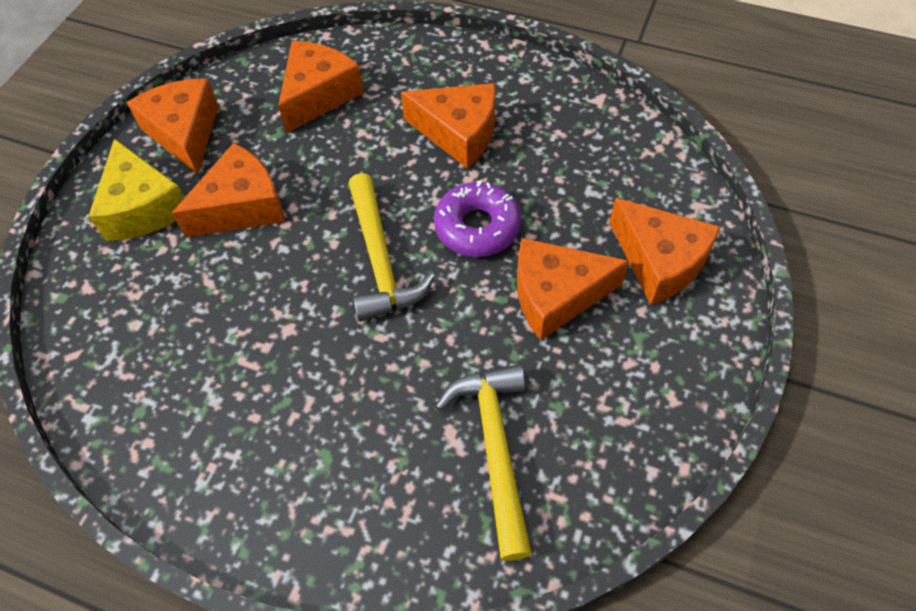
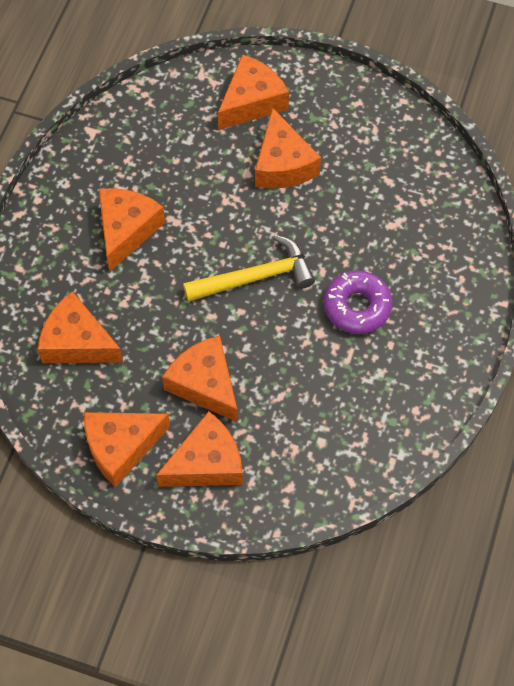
camera: 95 degrees left, 5 degrees up
(143, 207) = (206, 463): yellow cheese -> orange cheese
(477, 227) = (223, 214): purple donut -> purple donut (357, 306)
(495, 449) = (400, 199): yellow hammer -> none

